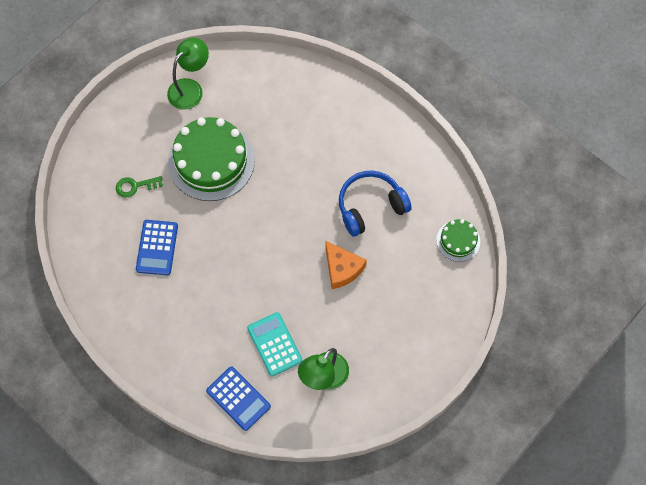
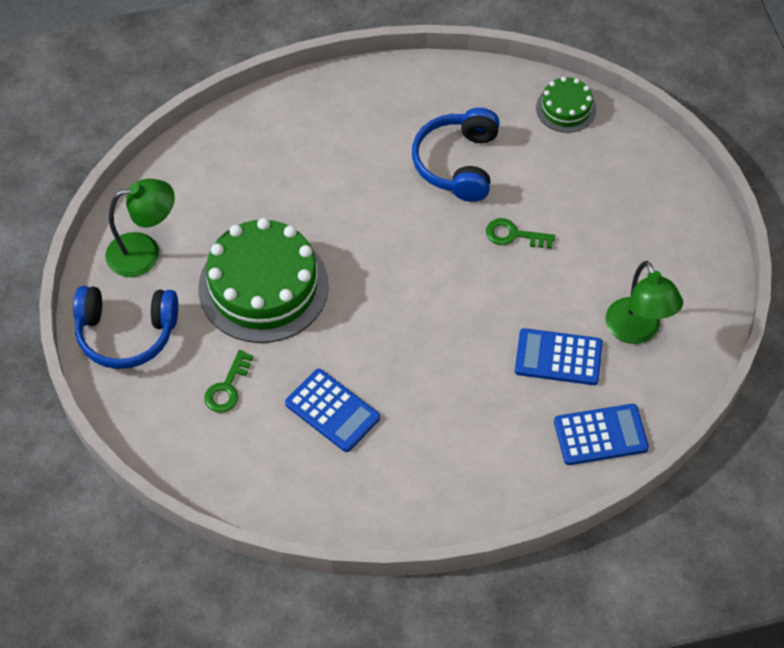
camera: 55 degrees left, 10 degrees down
(134, 115) = (126, 333): none -> blue headphones
(190, 88) = (144, 252): green lamp -> green lamp turned 90 degrees clockwise
(274, 344) = (558, 357): turquoise calculator -> blue calculator
(342, 268) = (514, 235): orange cheese -> green key

